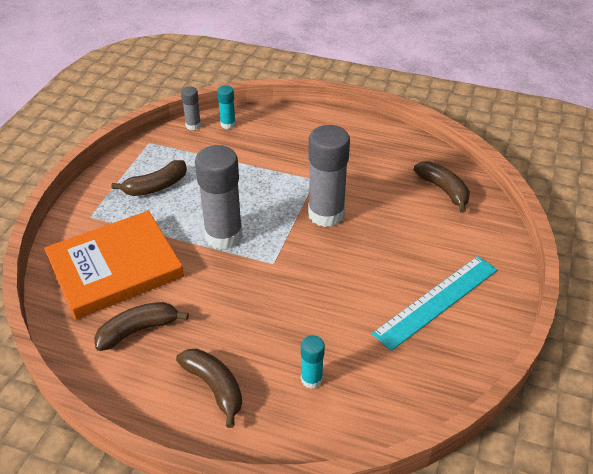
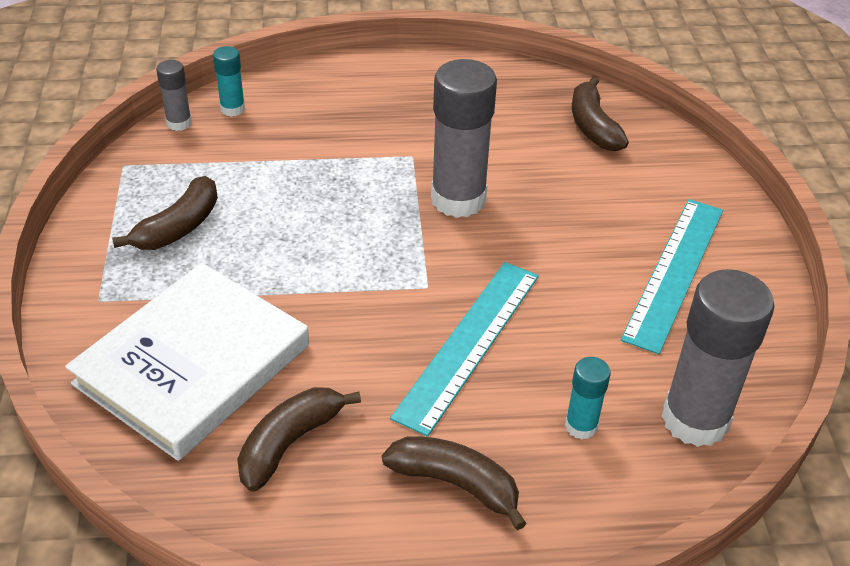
camera: 25 degrees left, 0 degrees up
(115, 268) = (193, 364): orange book -> white book
(224, 236) = (331, 269): grey glue stick -> grey glue stick (695, 419)
(276, 305) = (469, 343): none -> turquoise ruler
(443, 190) = (593, 126): brown banana -> brown banana turned 135 degrees counterclockwise

